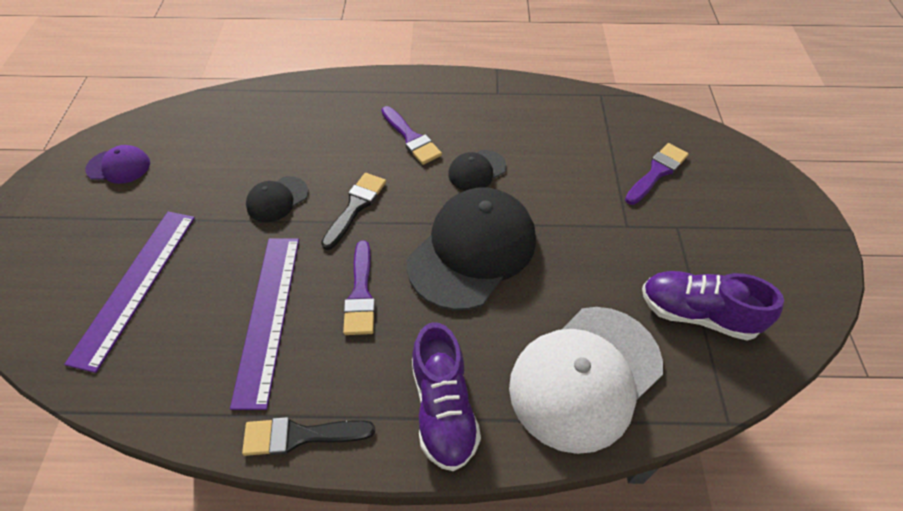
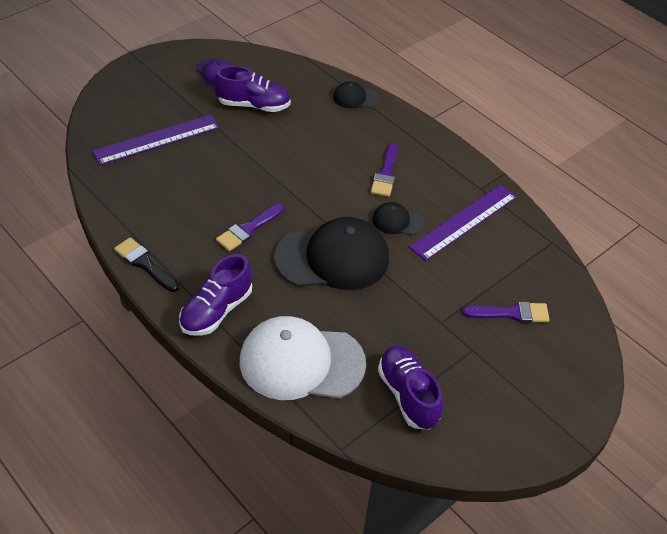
camera: 45 degrees right, 5 degrees down
(203, 169) = (253, 105): none -> purple shoe
(267, 316) = (194, 202): purple ruler -> purple ruler (464, 221)
(277, 199) = (269, 150): black cap -> black cap (355, 98)
(355, 207) = (303, 186): black brush -> none

